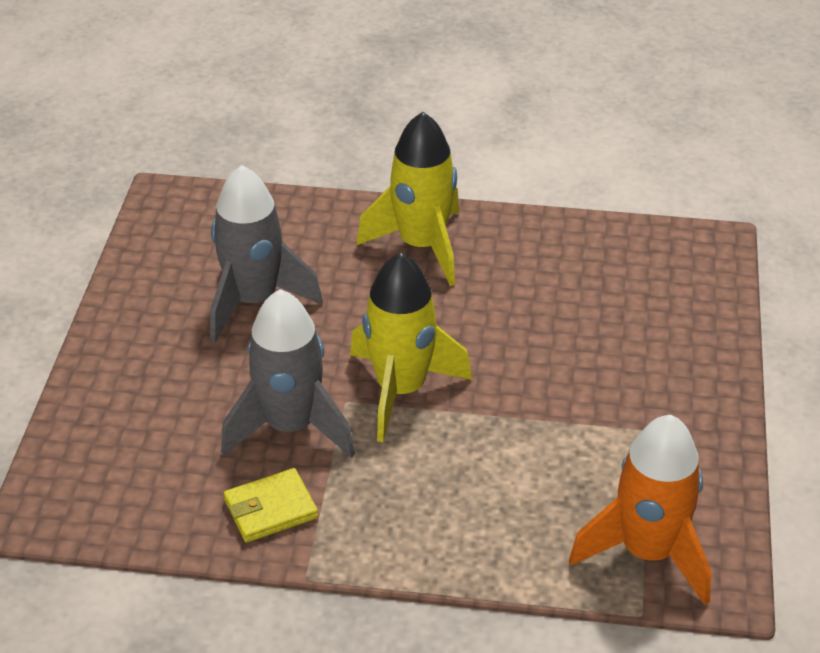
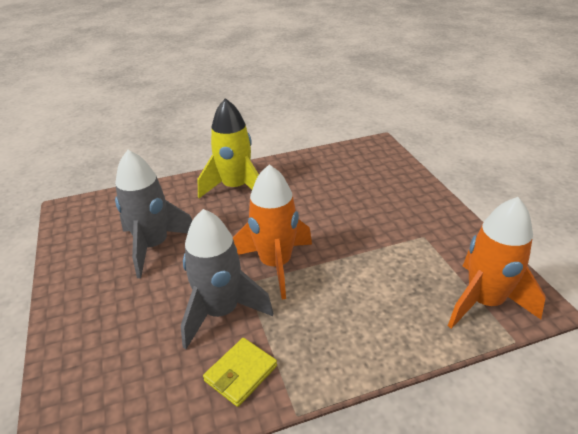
camera: 25 degrees left, 5 degrees down
(401, 390) = (275, 264): yellow rocket -> orange rocket

